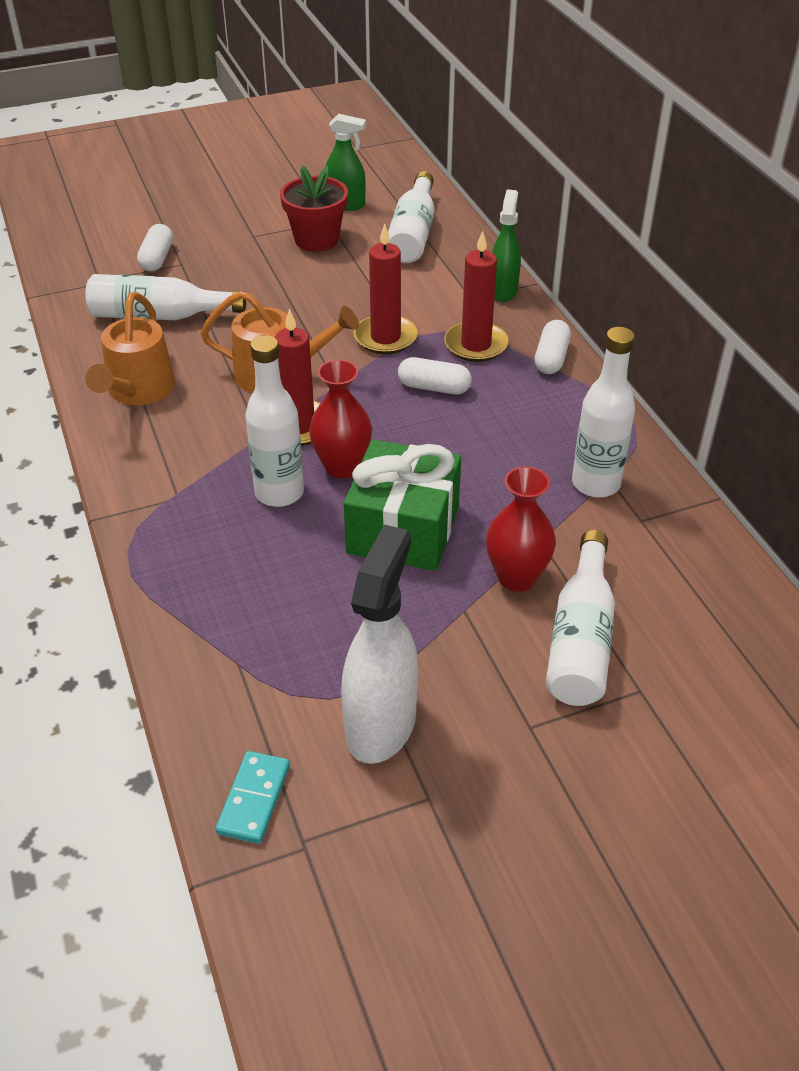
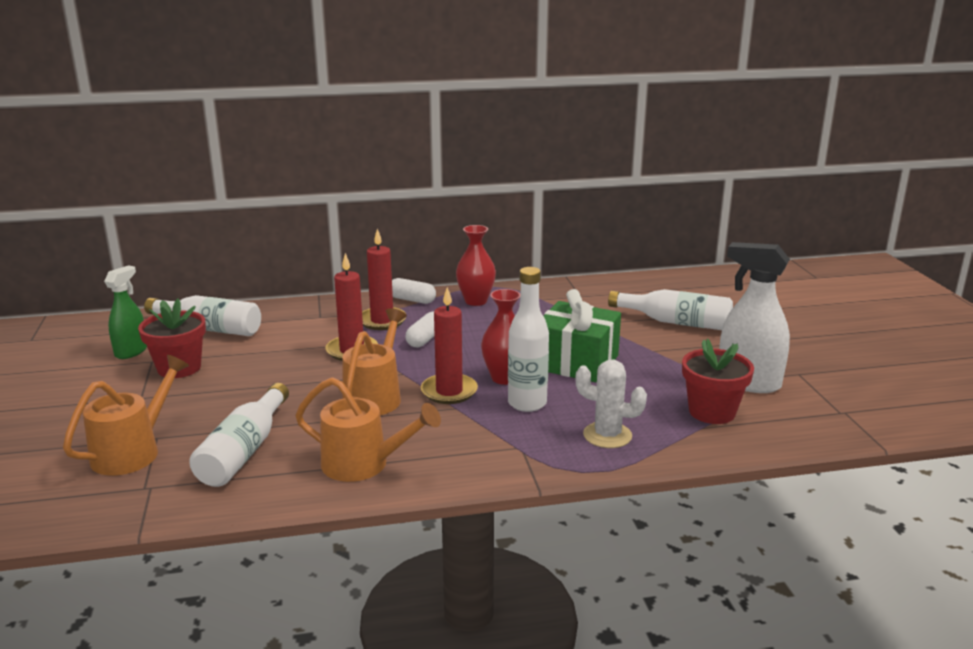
camera: 80 degrees left, 20 degrees down
(157, 258) = (133, 451): white capsule -> orange watering can
(209, 569) = (607, 435): none -> white cactus
(254, 799) = (815, 426): turquoise domino -> none
(282, 675) = (712, 412): none -> red flower pot
(503, 291) = (320, 305): green spray bottle -> none
(516, 577) = (625, 333): red vase -> red vase (476, 301)
(596, 484) = (545, 303): white bottle -> none

